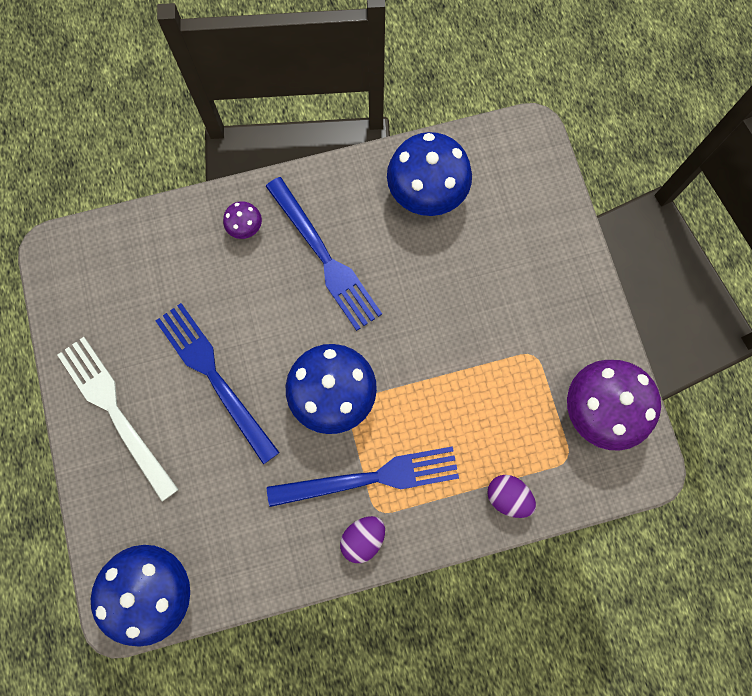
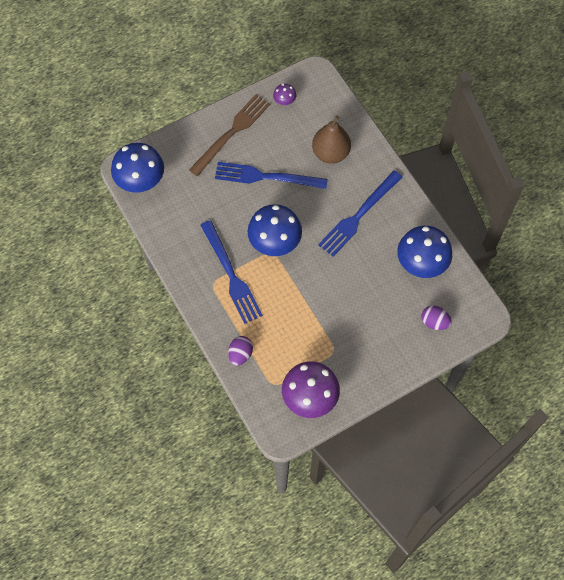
camera: 75 degrees right, 10 degrees down
(116, 412) = (232, 133): white fork -> brown fork
(205, 268) = (330, 153): none -> brown pear
(215, 377) = (266, 177): blue fork -> blue fork turned 120 degrees counterclockwise
(245, 227) = (363, 167): purple mushroom -> purple mushroom (284, 101)
(363, 538) = (195, 279): purple egg -> purple egg (434, 322)

